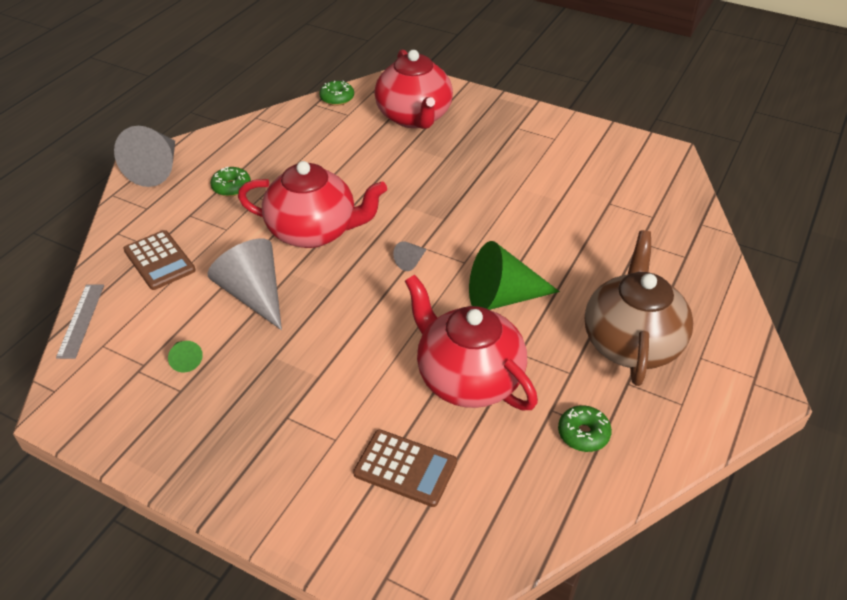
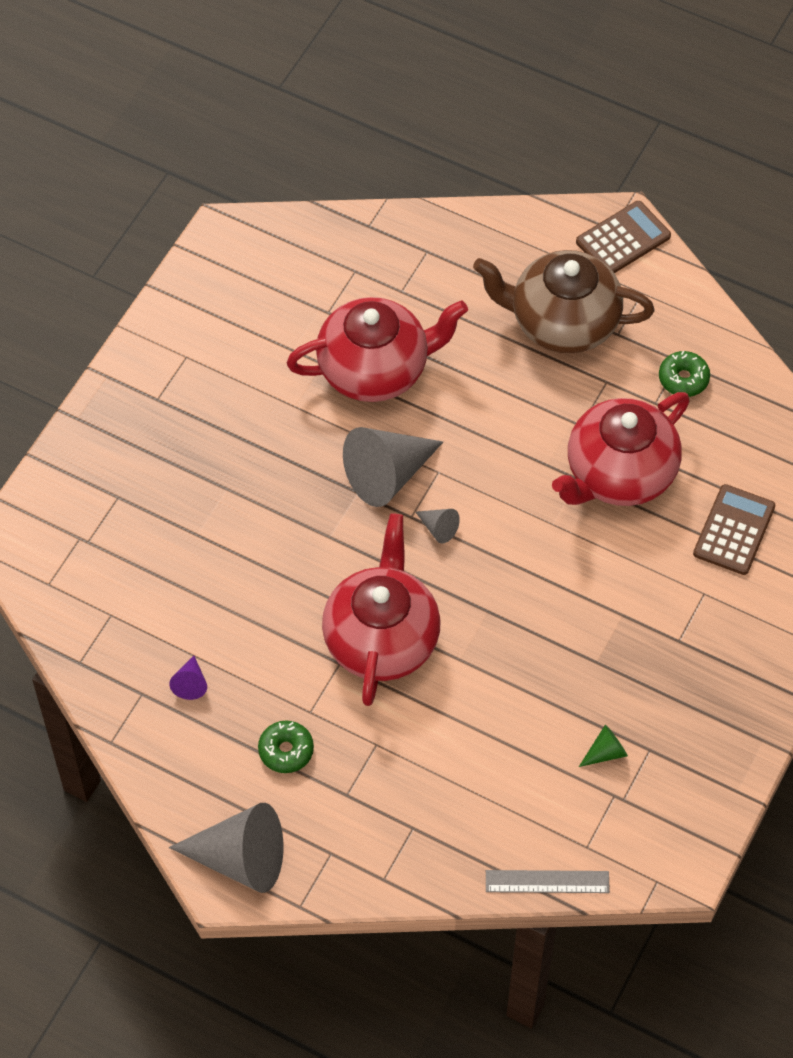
camera: 90 degrees left, 15 degrees up
(159, 260) = (438, 814): brown calculator -> brown calculator (623, 239)
(254, 295) = (499, 695): grey cone -> grey cone (388, 475)
(292, 146) = (190, 683): none -> purple cone
(337, 98) = (65, 632): green donut -> none
(414, 117) = (124, 526): red teapot -> red teapot (375, 369)
(502, 297) = (497, 435): green cone -> none

